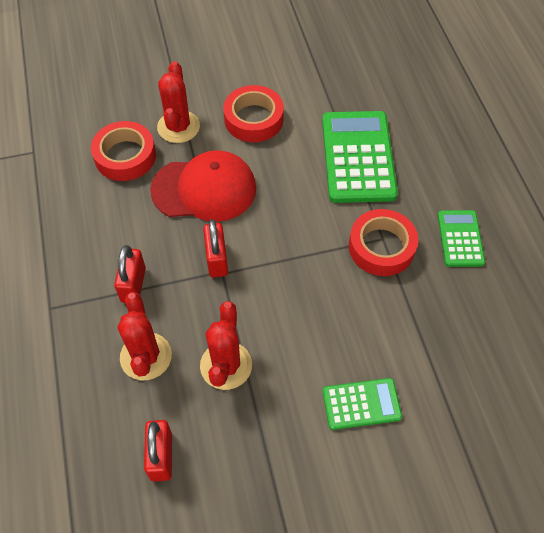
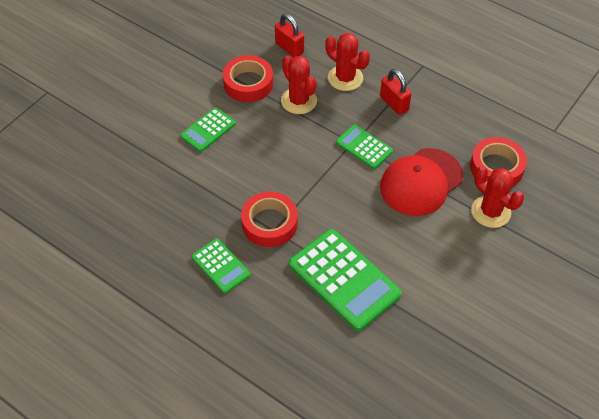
camera: 140 degrees right, 5 degrees down
(216, 259) = (364, 147): red padlock -> green calculator
(253, 119) = (448, 256): red tape -> red tape (248, 83)

